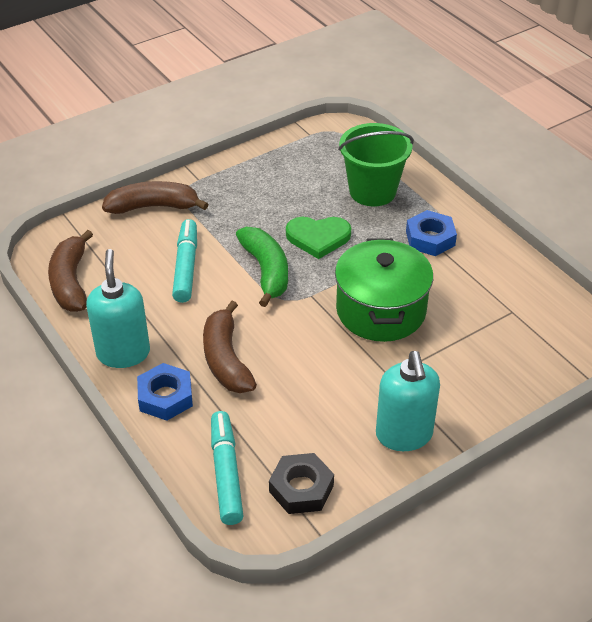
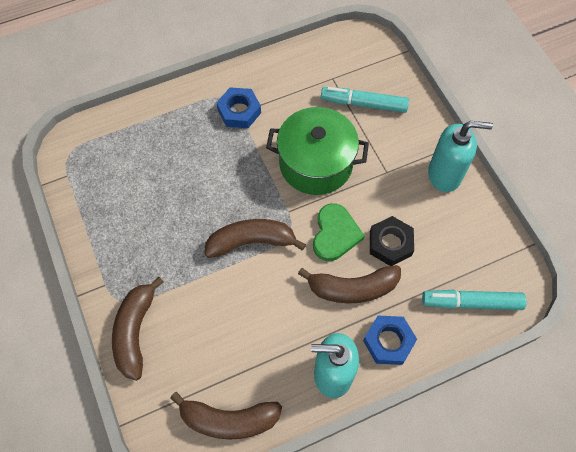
camera: 80 degrees left, 20 degrees up
(186, 267) = (231, 309): turquoise marker -> turquoise marker (363, 104)
(266, 271) = (251, 242): green banana -> brown banana
(301, 488) = (489, 251): black nut -> black nut (390, 243)
(318, 238) = (218, 193): green heart -> green heart (335, 234)
(372, 191) = (167, 140): green bucket -> none

